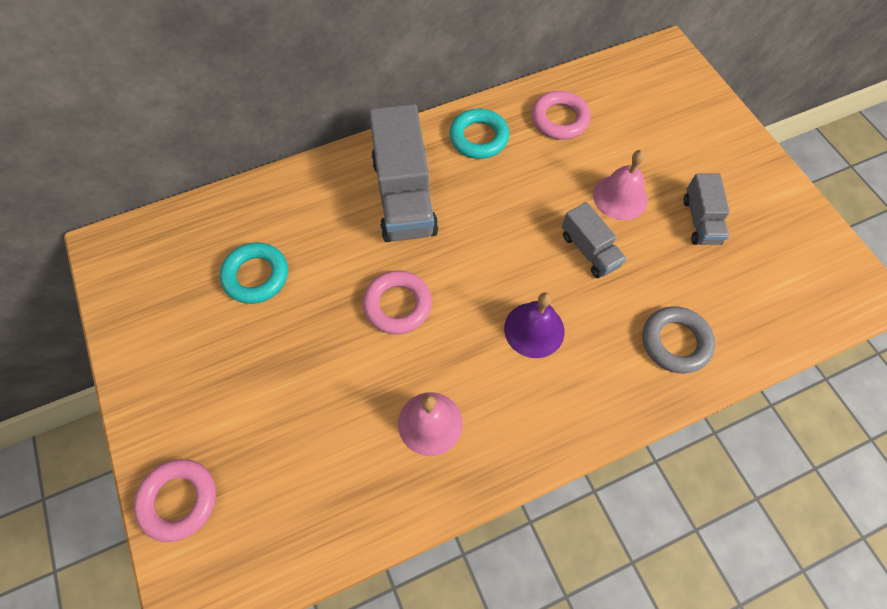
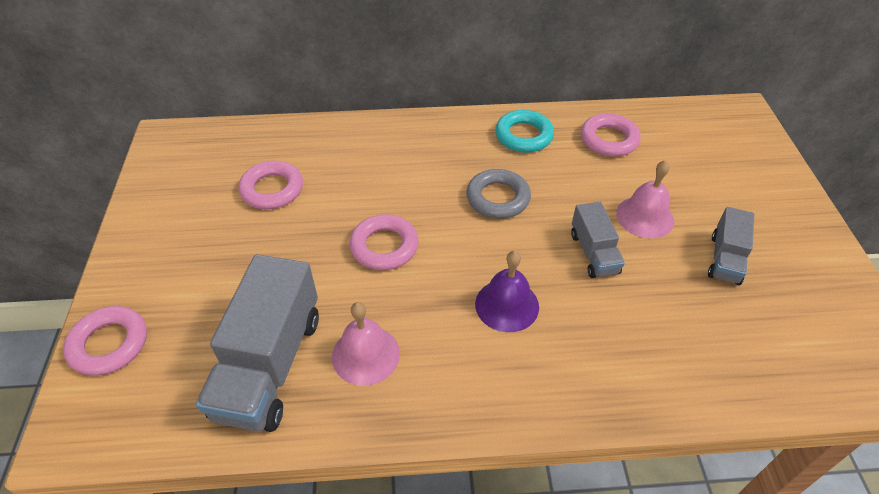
camera: 20 degrees right, 15 degrees down
(256, 276) = (272, 189): turquoise ring -> pink ring
(404, 196) = (433, 163): grey truck -> grey truck (269, 365)
(675, 342) = (654, 361): grey ring -> grey ring (498, 198)

